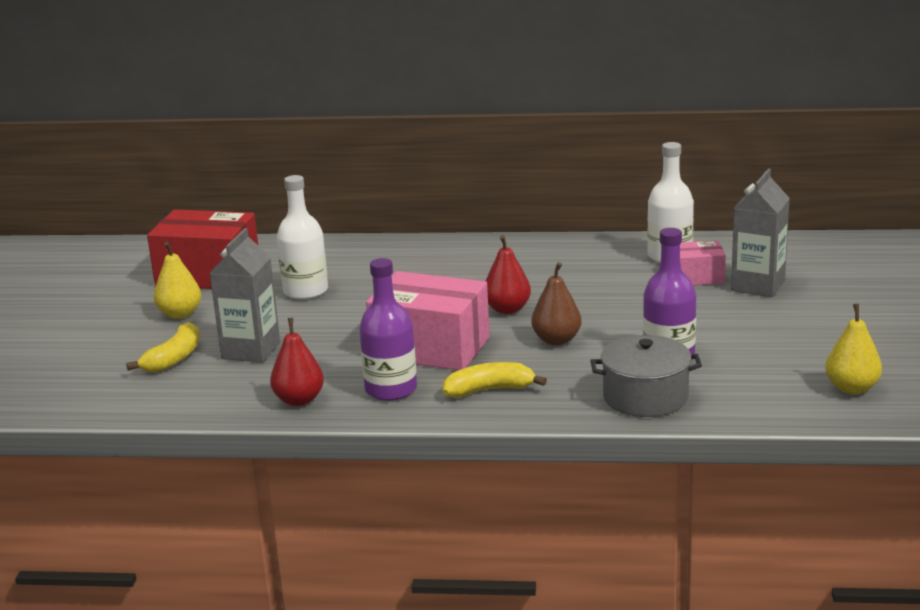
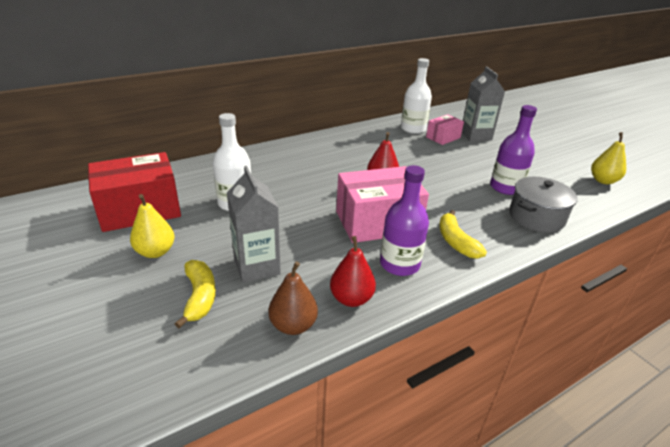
camera: 40 degrees left, 10 degrees up
(489, 390) = (456, 242): yellow banana -> yellow banana turned 60 degrees counterclockwise
(556, 340) = (437, 194): brown pear -> brown pear (293, 325)

